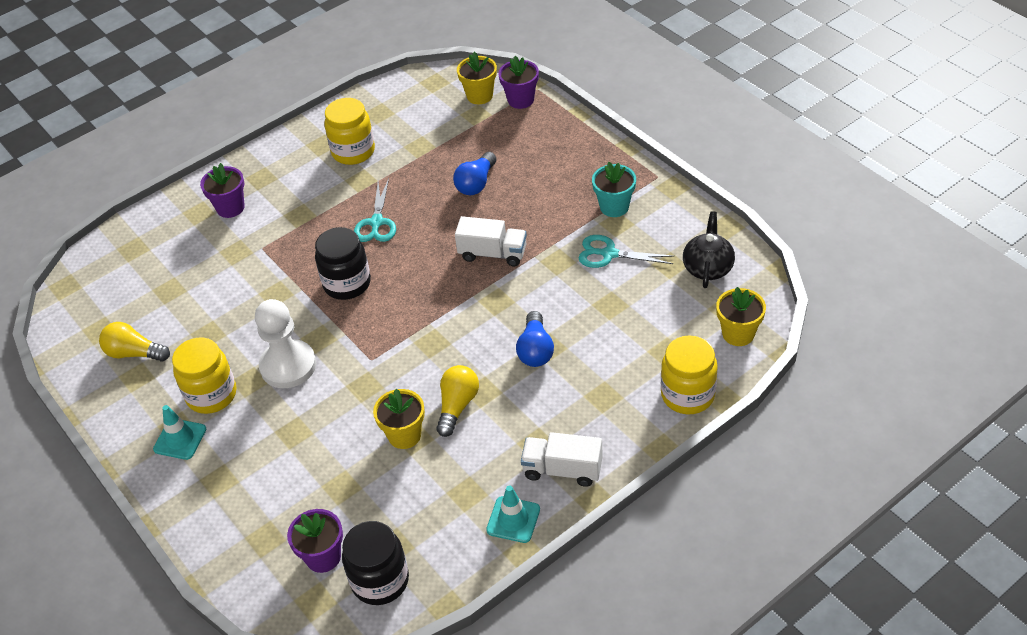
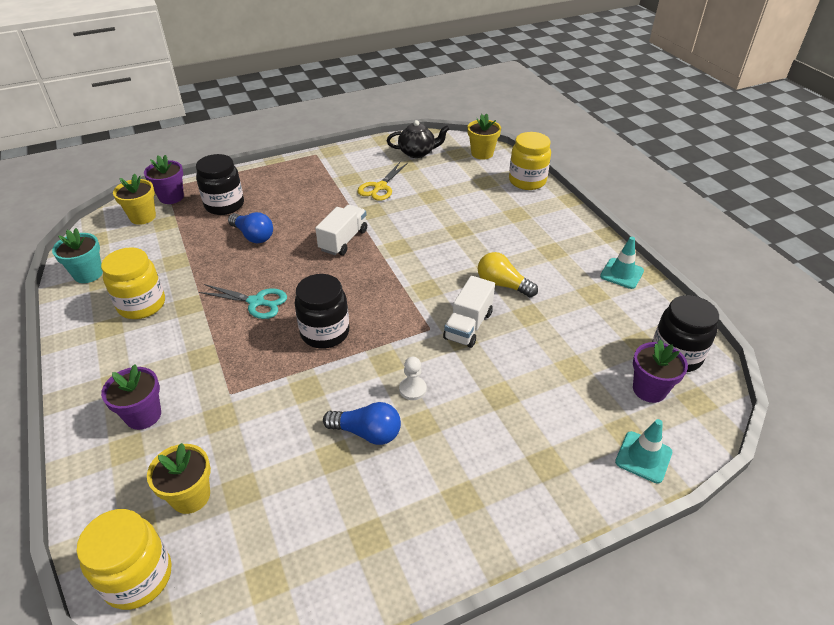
camera: 80 degrees left, 5 degrees down
(134, 353) = (329, 537): yellow light bulb -> none
(180, 439) = (482, 496): turquoise traffic cone -> turquoise traffic cone (643, 457)
(211, 395) = (427, 459): yellow jar -> yellow jar (138, 577)
(288, 366) = (412, 389): white pawn -> white pawn, size x0.47
(404, 435) = (524, 319): yellow flower pot -> yellow flower pot (190, 496)
(522, 142) = (224, 205): none -> black jar
(535, 350) = (459, 236): blue light bulb -> blue light bulb (367, 433)
(562, 469) = (579, 243): white truck -> white truck (468, 325)
(609, 254) = (380, 187): turquoise scissors -> yellow scissors
(614, 207) = (333, 176): turquoise flower pot -> turquoise flower pot (88, 274)
(708, 267) = (417, 152): black teapot -> black teapot turned 150 degrees clockwise

